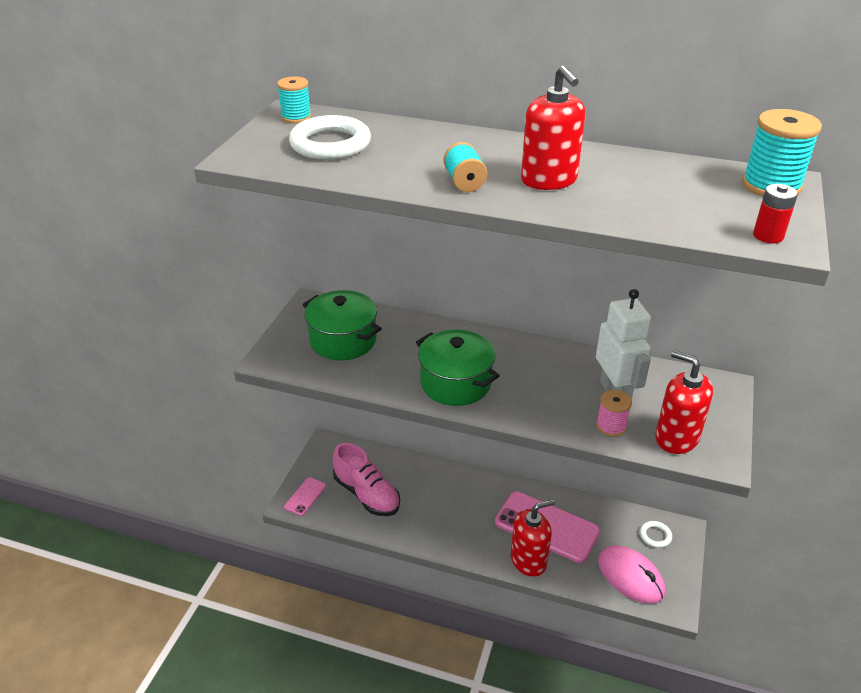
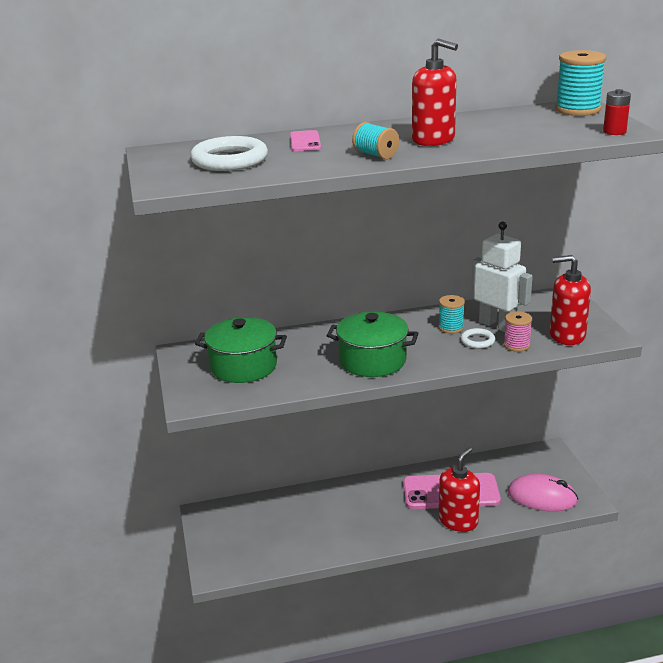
camera: 30 degrees left, 10 degrees down
(296, 117) = (168, 152): turquoise spool -> turquoise spool (451, 327)
(305, 496) = (221, 561): pink phone -> pink phone (305, 141)
(367, 494) = (278, 535): pink shoe -> none
(655, 536) = (535, 463): white ring -> white ring (477, 341)

